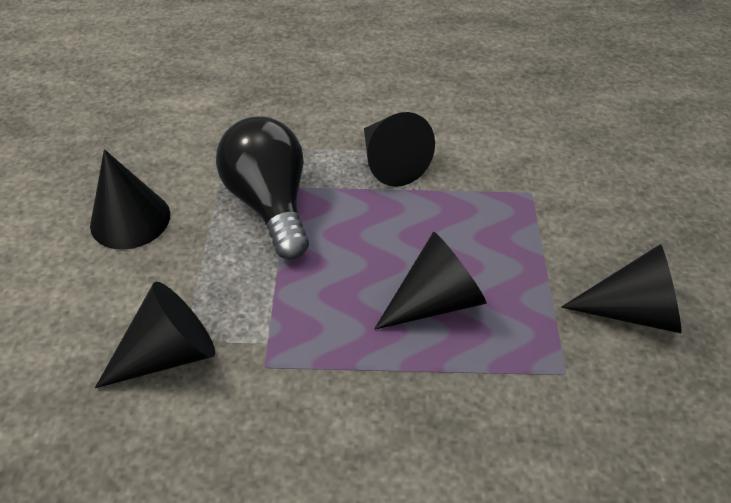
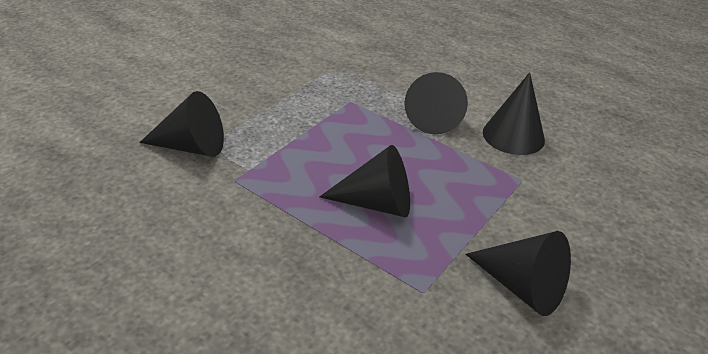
camera: 35 degrees right, 10 degrees down
(130, 219) = (242, 77): black cone -> black cone (513, 136)
(270, 204) = (329, 104): black light bulb -> none

